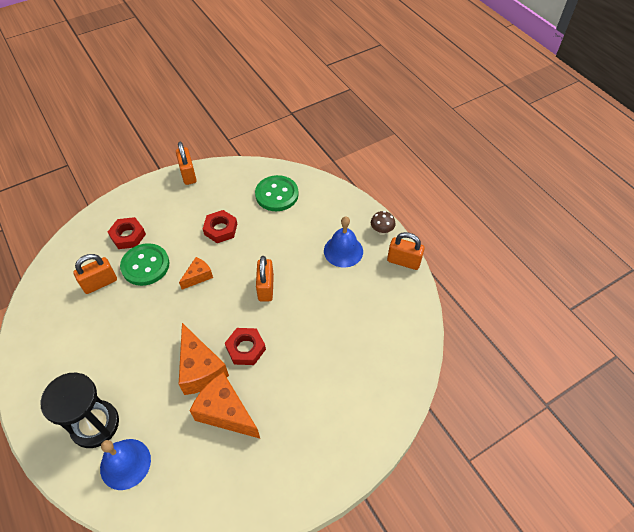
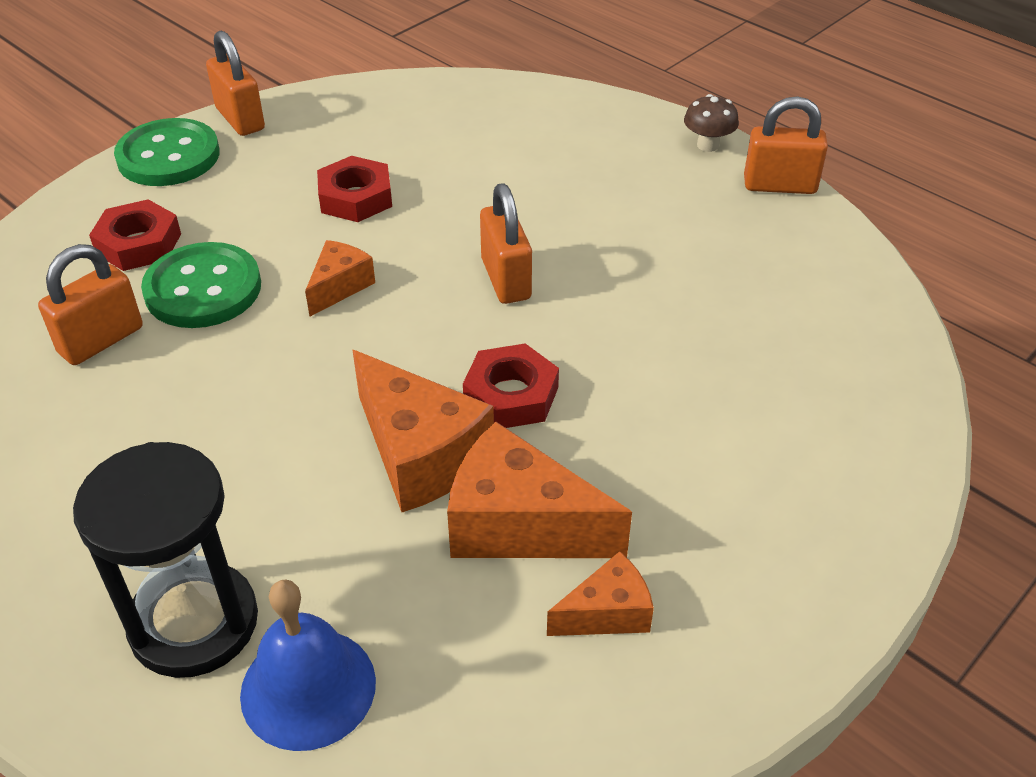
camera: 15 degrees left, 10 degrees down
(243, 461) = (607, 613): none -> orange cheese
(277, 194) = (455, 122): green button -> green button (168, 156)
(343, 251) = (645, 189): blue bell -> none

